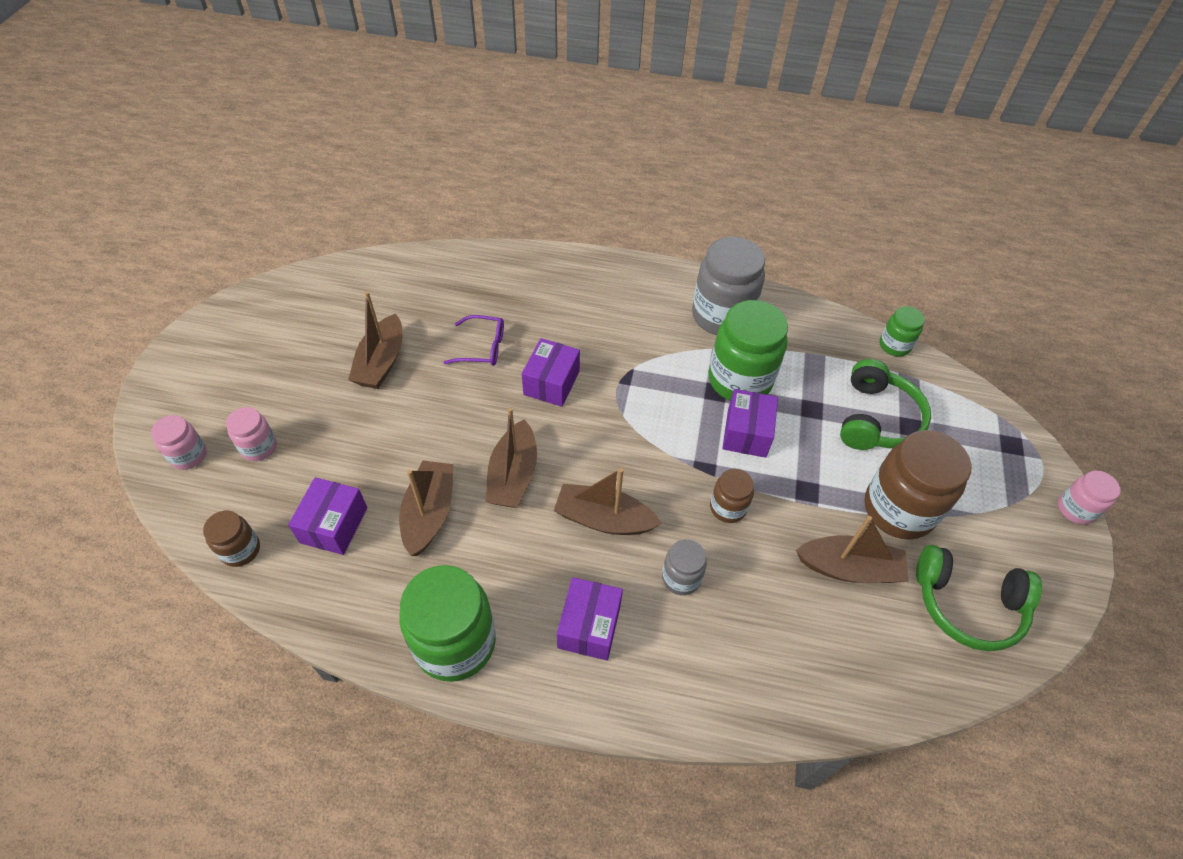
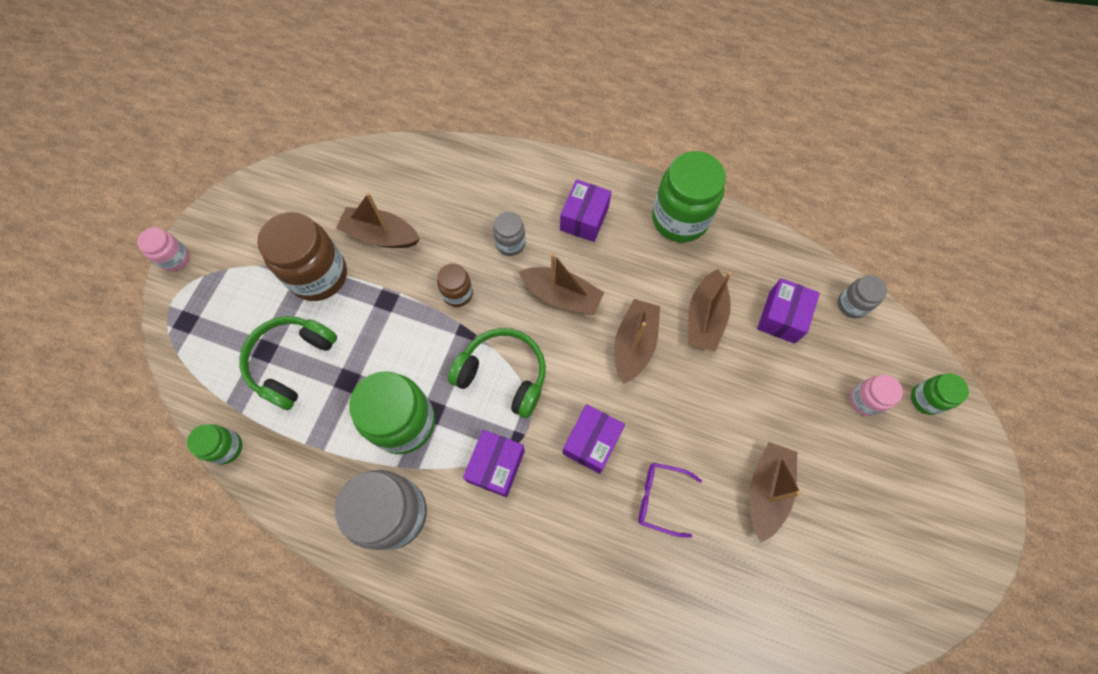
camera: 170 degrees left, 15 degrees up
(189, 455) = (926, 399): pink jar -> green jar
(241, 550) = (852, 305): brown jar -> grey jar
(746, 433) = (418, 361): purple box -> purple box (496, 466)
(967, 605) = (308, 200): green headphones -> green headphones (503, 375)

